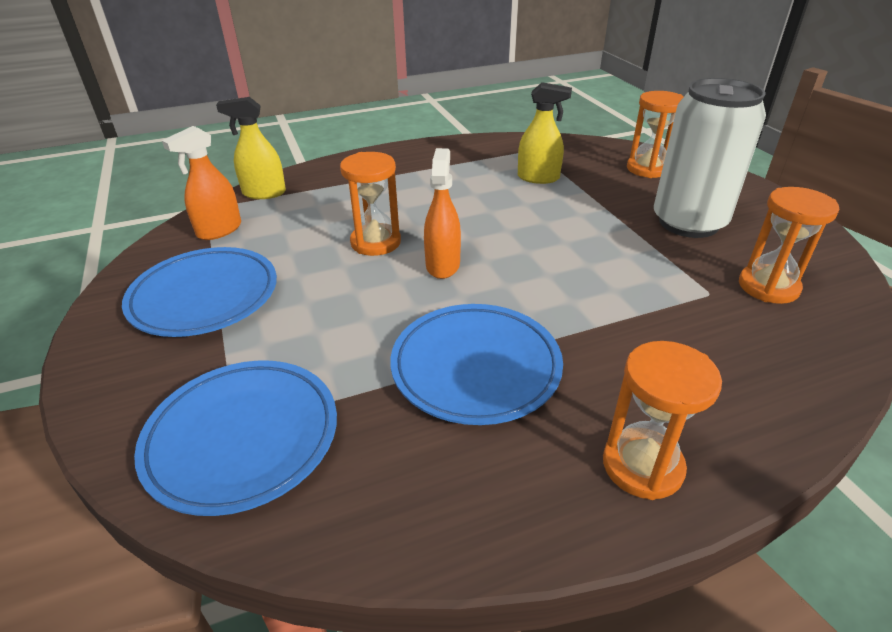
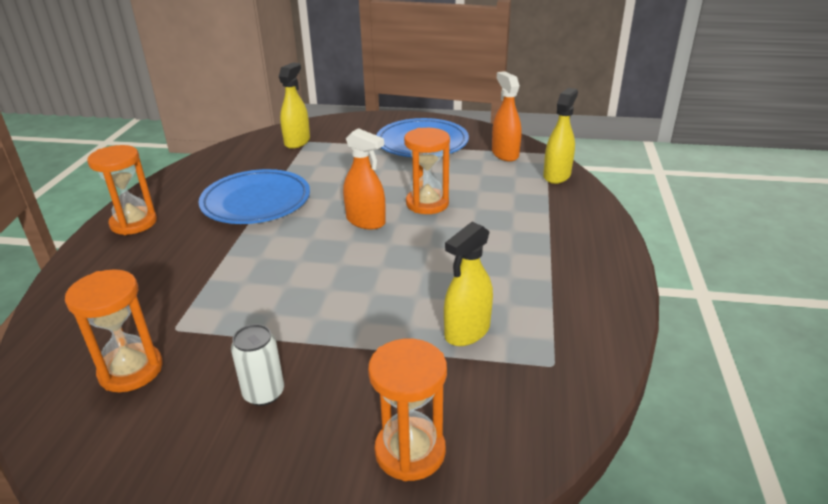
camera: 120 degrees right, 5 degrees down
(243, 438) = (297, 142): blue plate -> yellow spray bottle
(688, 222) = (264, 393): white can -> white can, size x0.44

